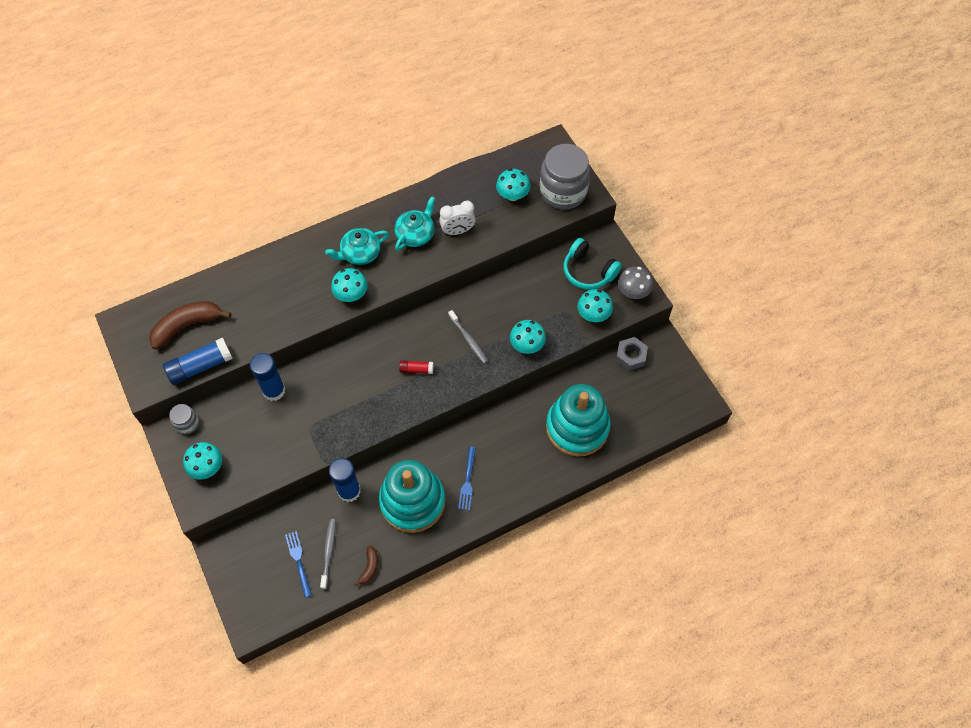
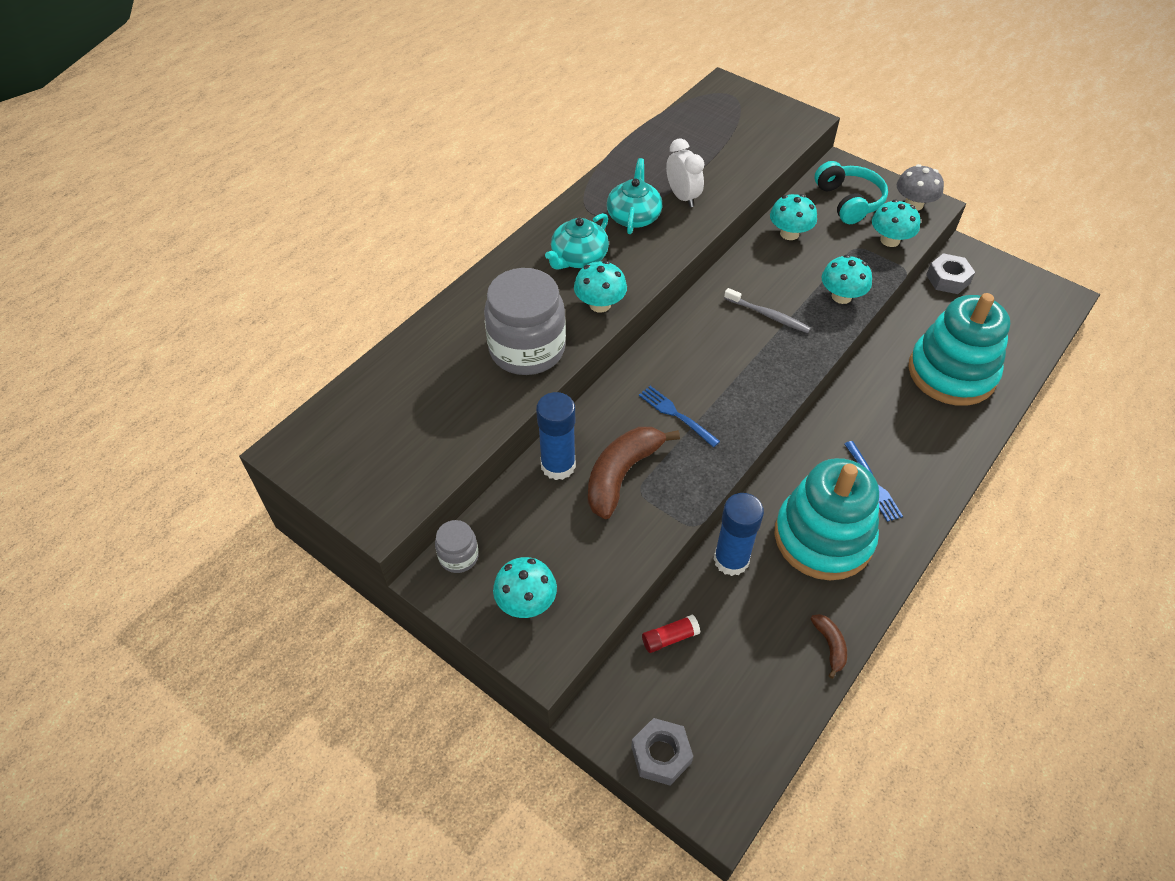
camera: 25 degrees left, 10 degrees down
(187, 326) = (394, 419): brown banana -> brown banana (621, 474)
(200, 366) = (447, 461): blue glue stick -> none
(239, 583) = (661, 754): none -> grey nut
(298, 561) = (727, 683): blue fork -> blue fork (676, 415)
(328, 552) = (760, 652): grey toothbrush -> none
(416, 369) = (730, 370): red glue stick -> red glue stick (670, 638)
(457, 231) = (682, 197): white clock -> white clock turned 75 degrees counterclockwise
(512, 195) = (718, 144): turquoise mushroom -> turquoise mushroom (789, 233)
(563, 192) = (773, 124): grey jar -> grey jar (527, 349)
(588, 271) = (848, 201): turquoise headphones -> turquoise headphones turned 120 degrees counterclockwise

